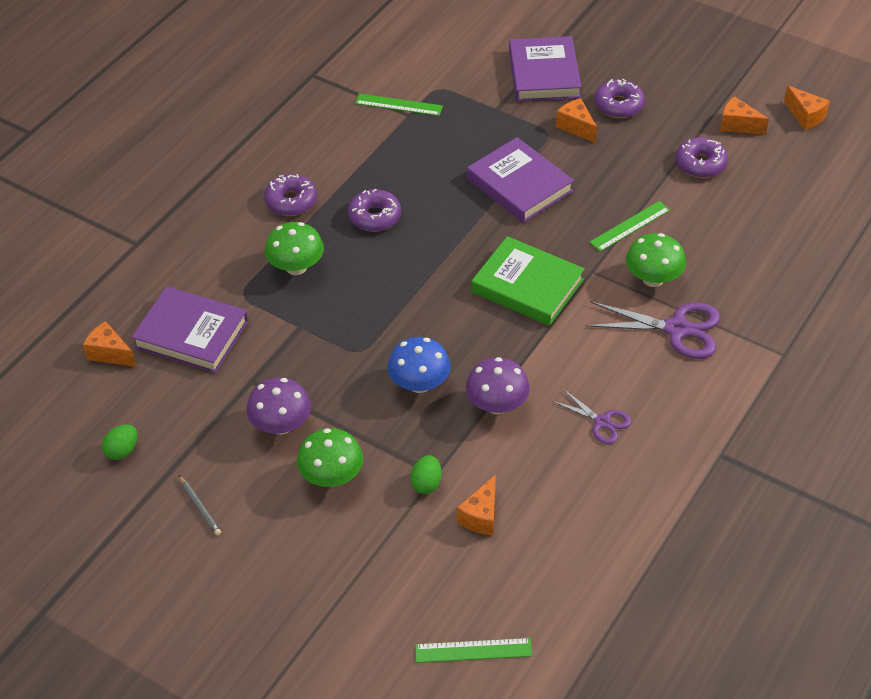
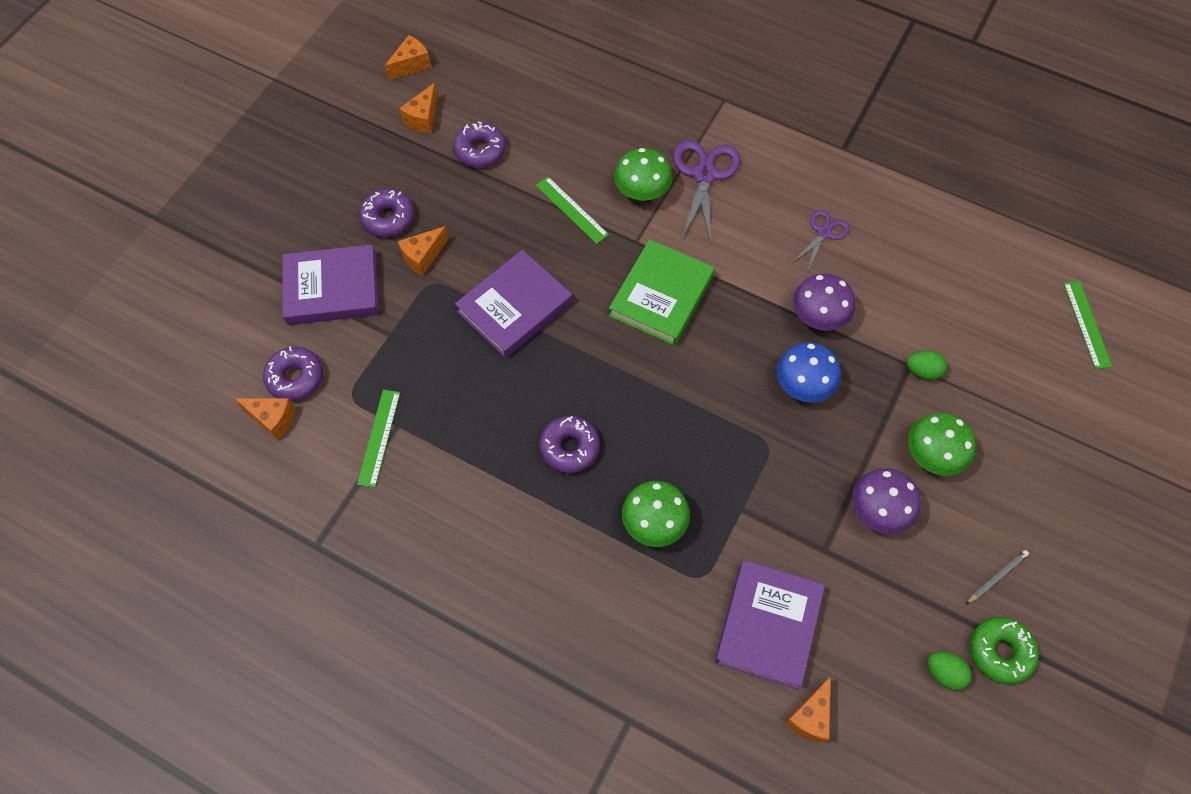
camera: 95 degrees left, 15 degrees up
(130, 496) = (1000, 652): none -> green donut
(291, 201) = (548, 542): purple donut -> purple donut (295, 378)
(481, 516) = (949, 324): orange cheese -> orange cheese (272, 419)

